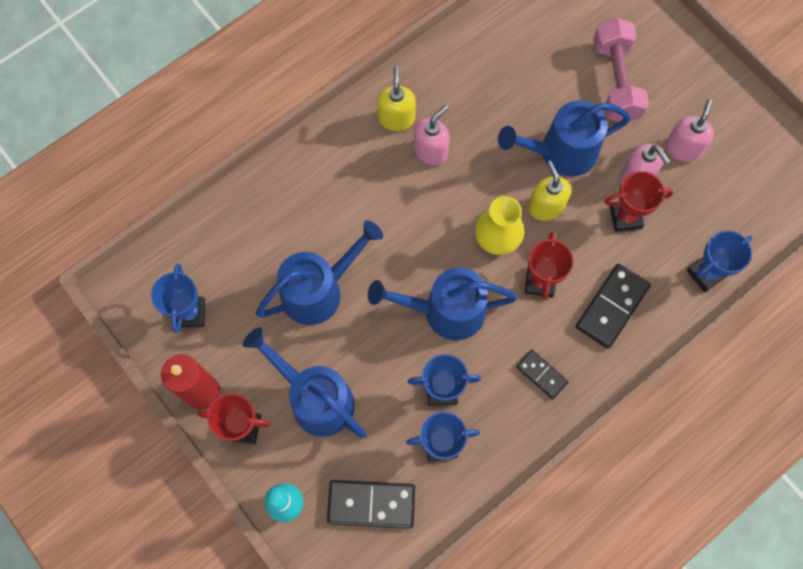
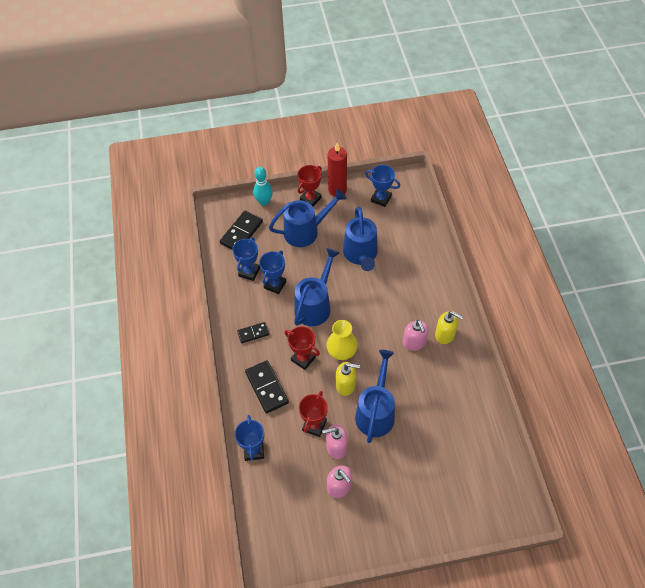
camera: 120 degrees right, 15 degrees down
(615, 81) = (409, 473): pink dumbbell -> none

